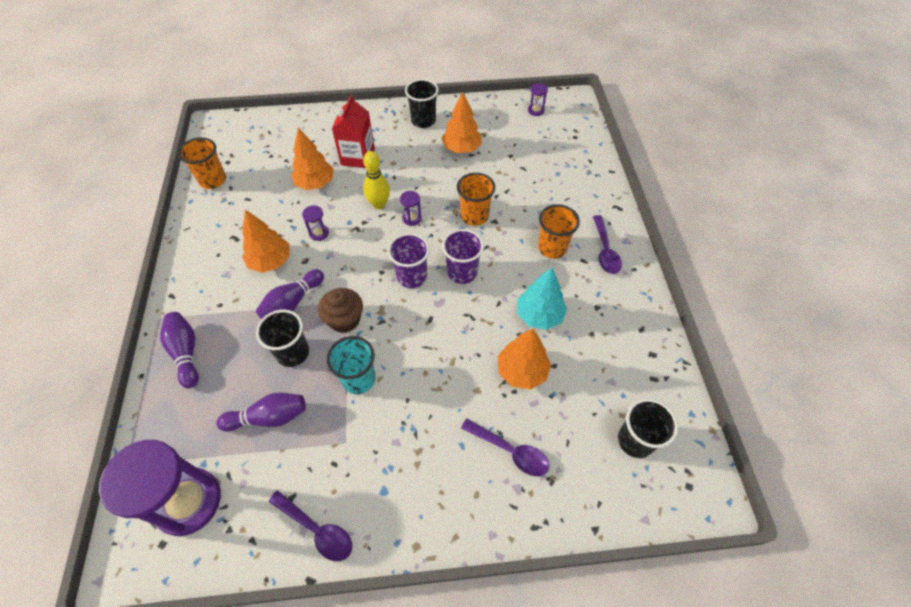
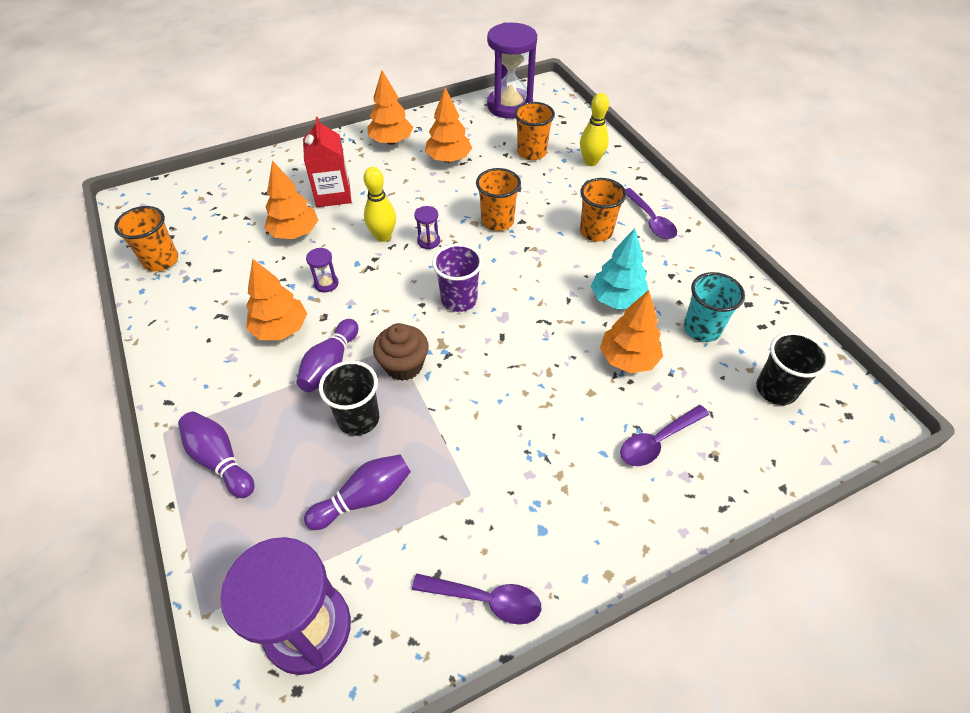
camera: 20 degrees left, 5 degrees down
(358, 379) = (452, 422): turquoise cup -> turquoise cup (702, 329)
(423, 121) = (391, 141): black cup -> orange tree
(462, 272) = (513, 280): purple cup -> none
(510, 451) = (658, 441): purple spoon -> purple spoon turned 135 degrees clockwise
(533, 159) = (531, 152): none -> orange cup
(535, 110) = (509, 106): purple hourglass -> purple hourglass, size x2.45
(580, 181) = (591, 162): none -> yellow bowling pin

